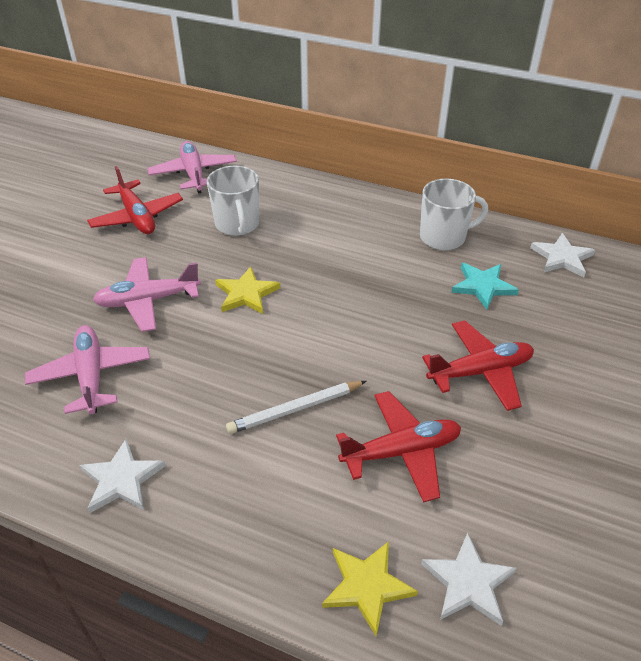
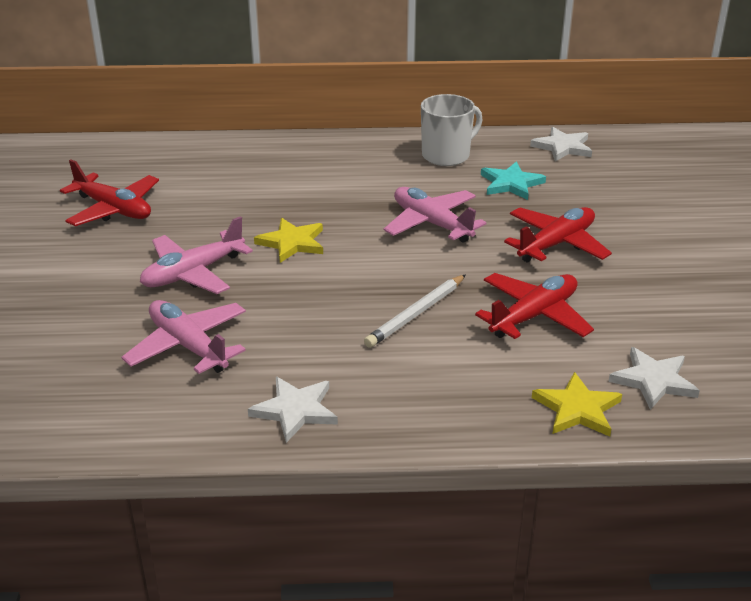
camera: 25 degrees left, 10 degrees down
(193, 174) = (144, 159): pink plane -> pink plane (432, 223)
(237, 224) = (232, 191): white mug -> none

